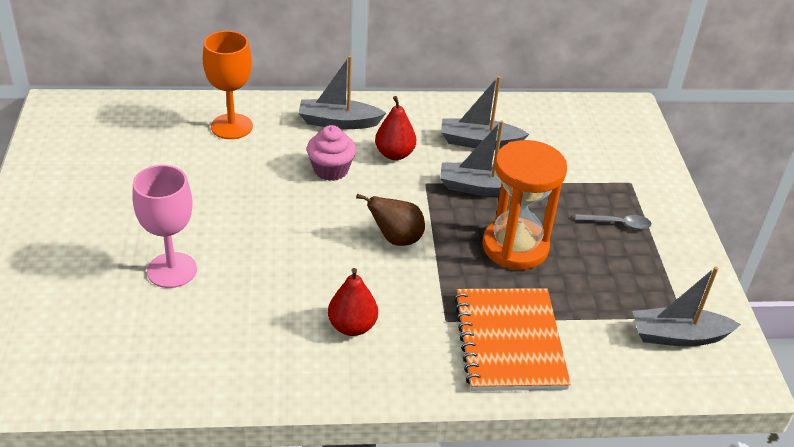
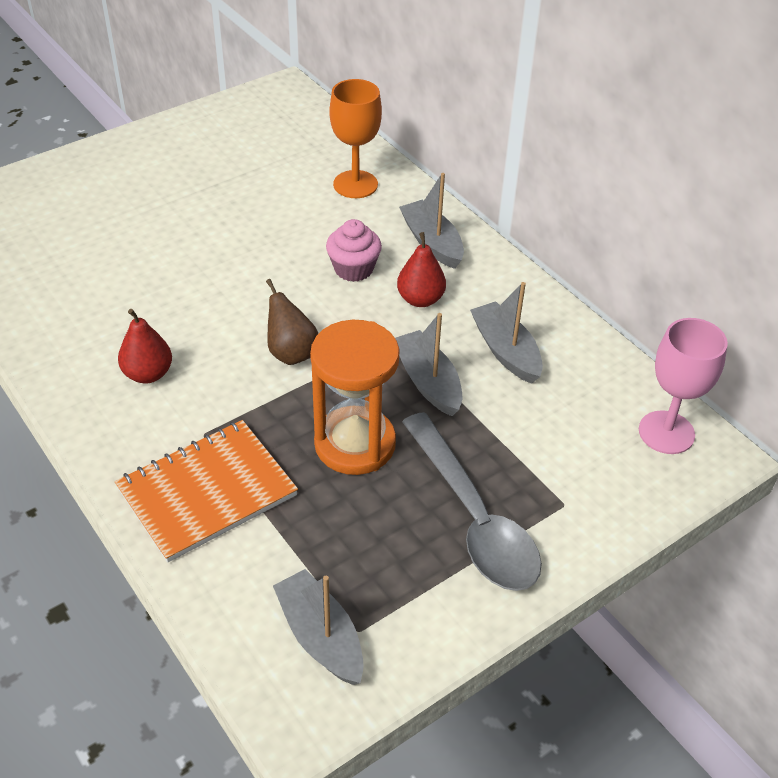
camera: 60 degrees right, 5 degrees up
(172, 270) = (137, 240): pink goblet -> pink goblet (666, 432)
(617, 224) = (473, 517): grey spoon -> grey spoon, size x2.42

